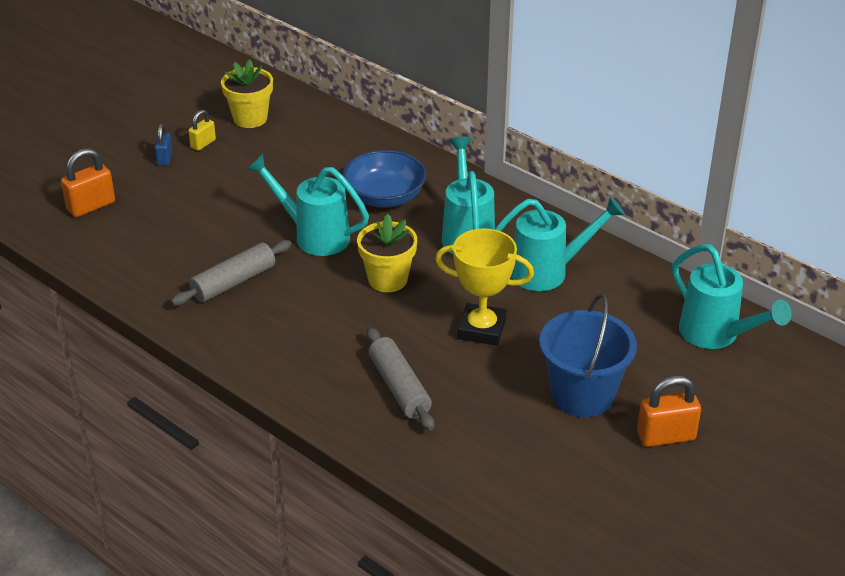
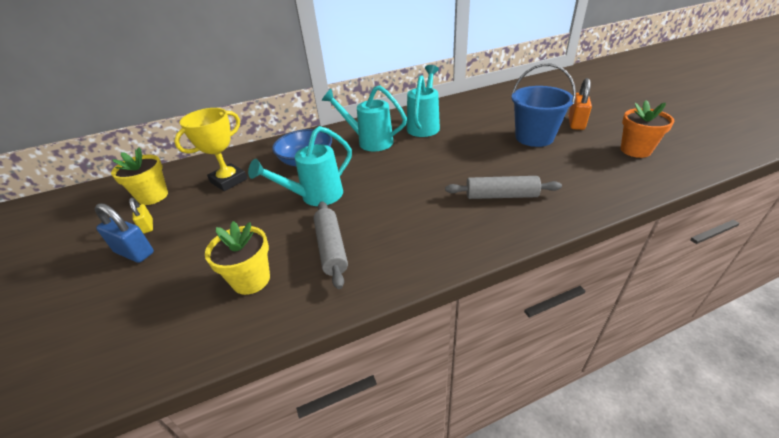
camera: 60 degrees left, 0 degrees up
(91, 206) = (132, 322): orange padlock -> none
(164, 158) = (134, 252): blue padlock -> blue padlock, size x1.64
(387, 279) = (388, 177): yellow flower pot -> yellow flower pot (251, 280)
(481, 329) = (460, 155): yellow trophy -> yellow trophy (229, 180)
(607, 510) = (635, 150): none -> orange flower pot
(716, 336) = (503, 97): turquoise watering can -> none

